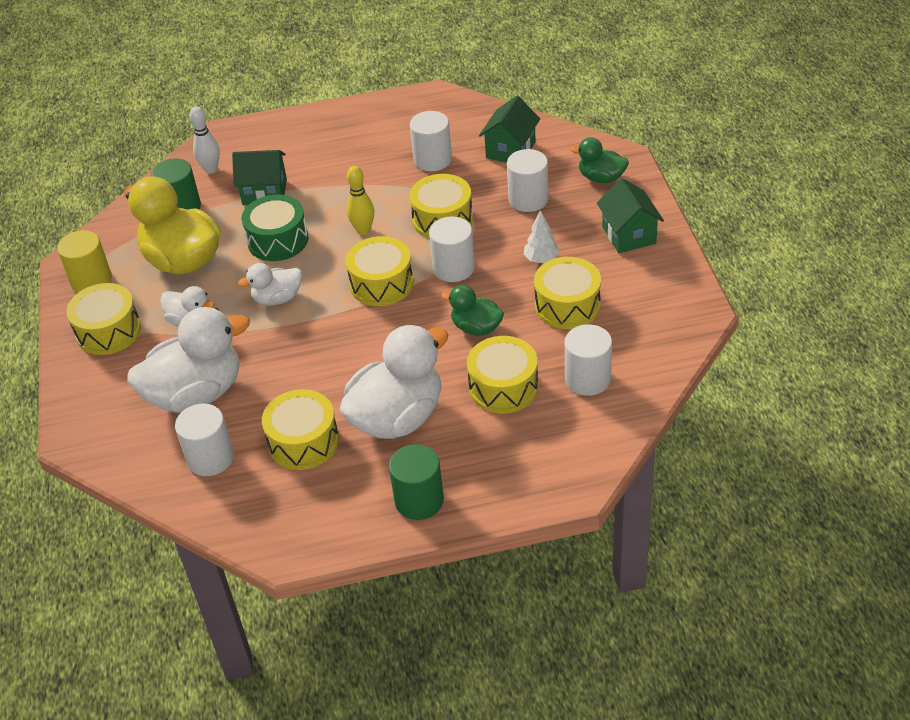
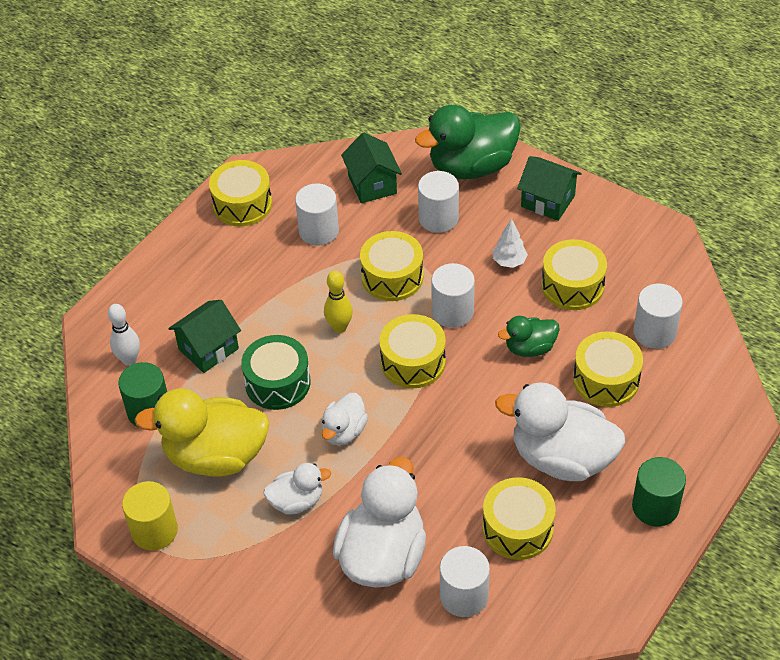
camera: 45 degrees left, 5 degrees up
(108, 331) = (233, 561): yellow drum -> yellow drum (242, 204)
(397, 418) = (561, 458): white duck -> white duck turned 75 degrees counterclockwise
(601, 178) = (471, 166): green duck -> green duck, size x1.91

